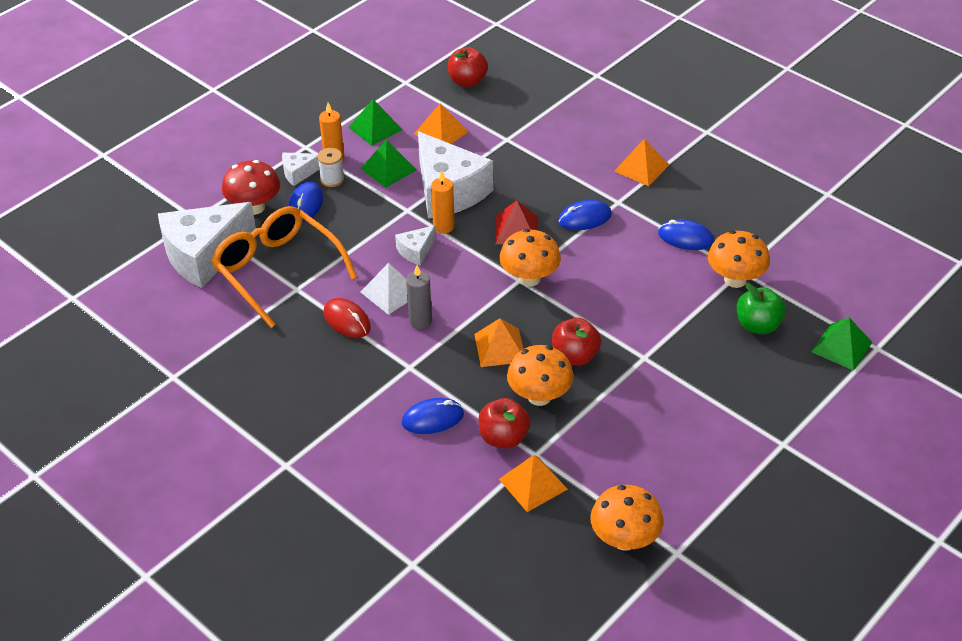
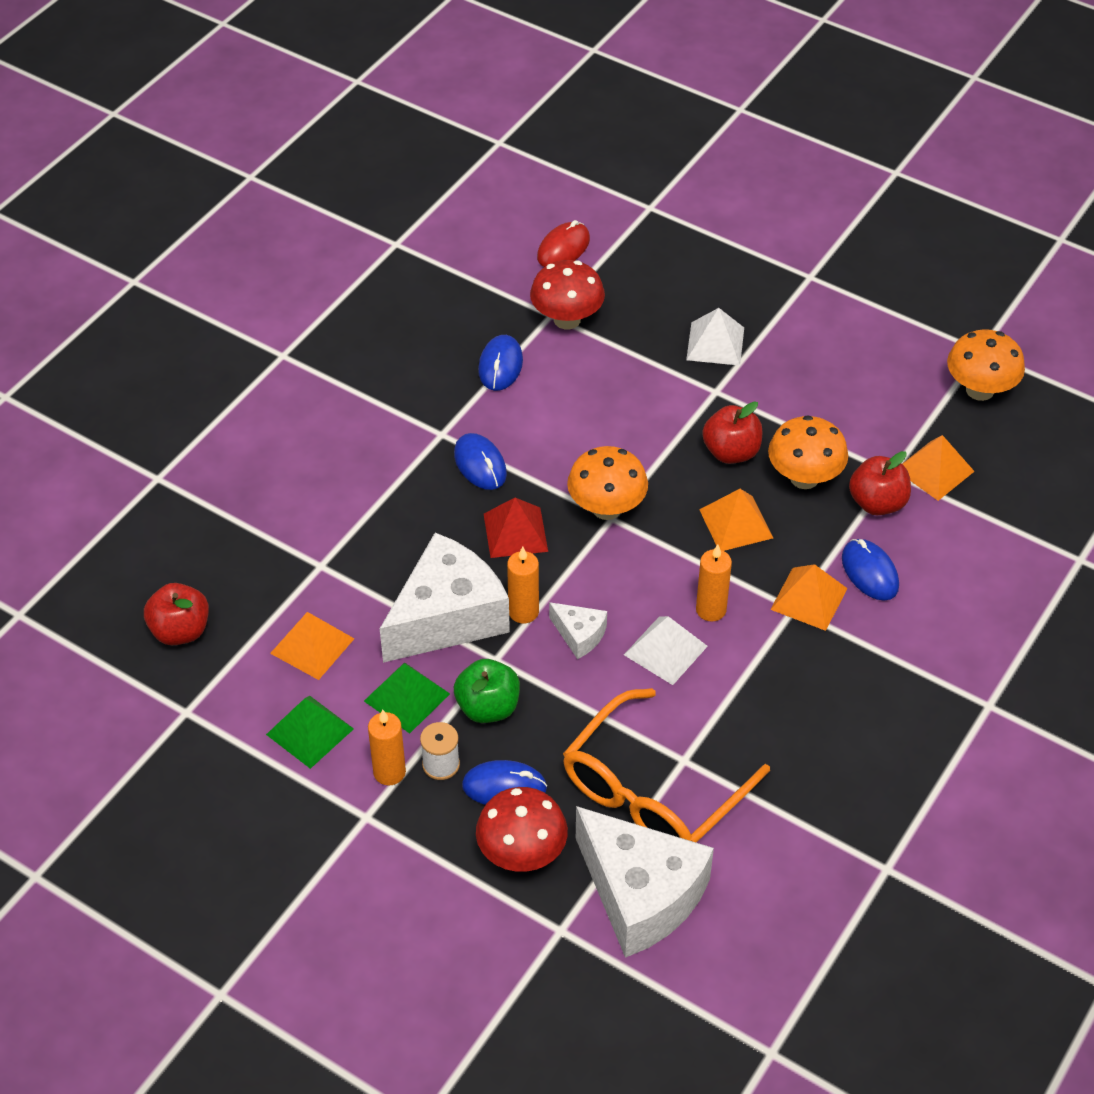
camera: 100 degrees left, 5 degrees up
(298, 173) = (432, 812): white cheese -> none
(347, 320) = (730, 689): red mouse -> red mouse (563, 248)
(420, 321) = (711, 610): grey candle -> orange candle
(641, 168) = (368, 415): orange pyramid -> orange pyramid (809, 598)
(700, 365) = (715, 343): none -> white pyramid
(735, 279) = (567, 319): orange mushroom -> red mushroom
(757, 325) = (639, 299): green apple -> green apple (488, 707)
(841, 347) = (656, 233): green pyramid -> none

